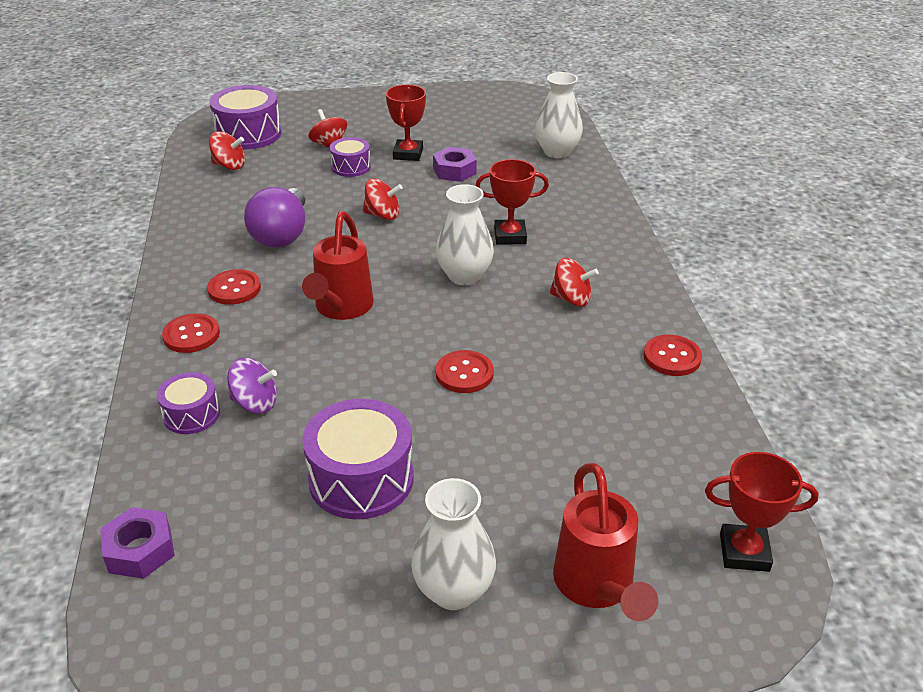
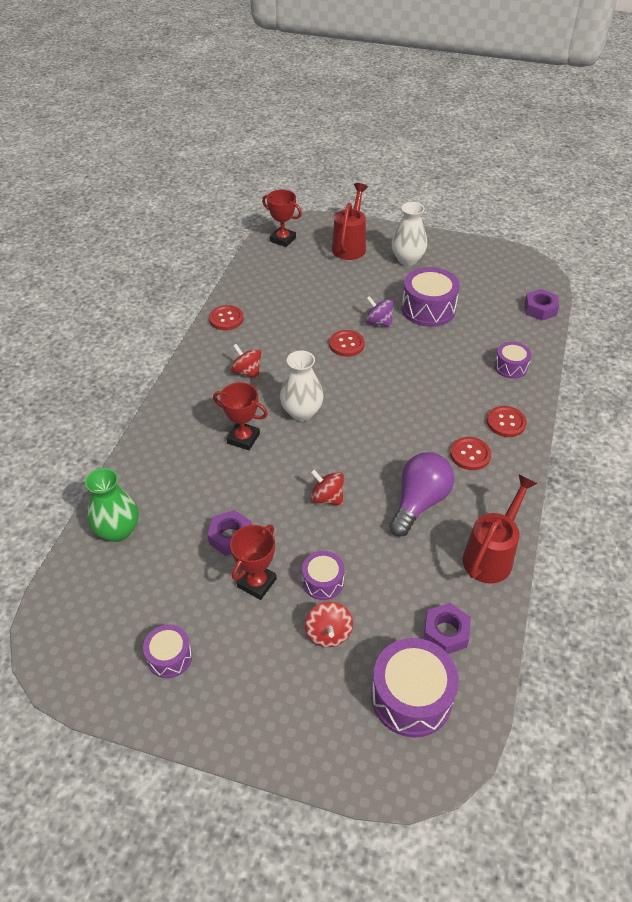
camera: 155 degrees left, 10 degrees up
(229, 166) = (445, 633): red spinning top -> purple nut
(255, 403) = (472, 363): purple spinning top -> purple spinning top (378, 322)
(341, 308) = (399, 412): red watering can -> red watering can (491, 555)
(443, 111) = (169, 657): none -> purple drum
(557, 152) = (118, 530): white vase -> green vase

